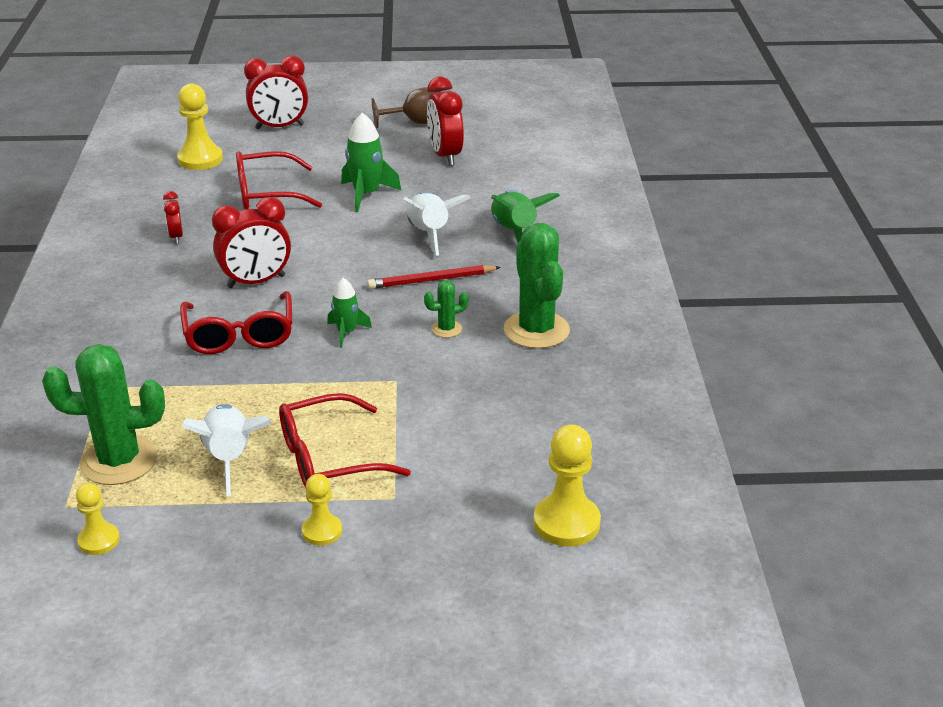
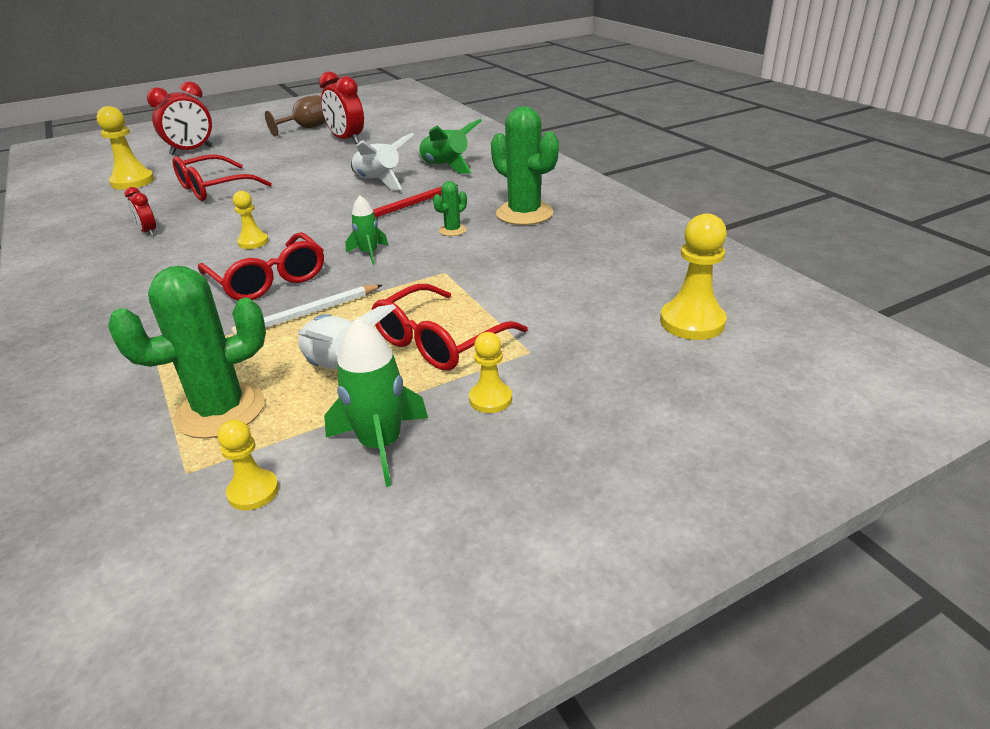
camera: 25 degrees left, 0 degrees up
(246, 386) = (308, 313): none -> white pencil
(256, 282) = (253, 242): red clock -> yellow pawn
(366, 194) = (303, 171): green rocket -> green rocket (381, 444)

